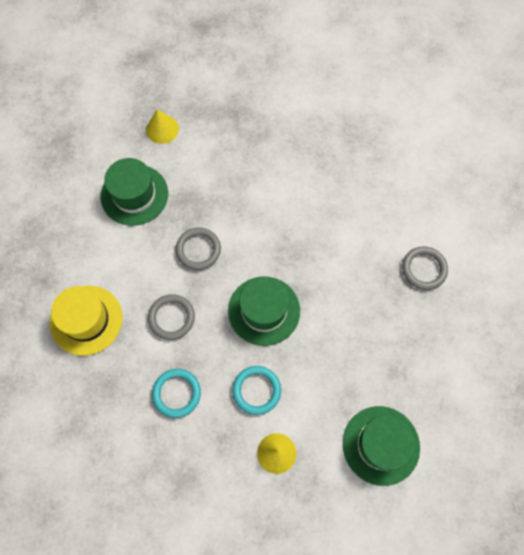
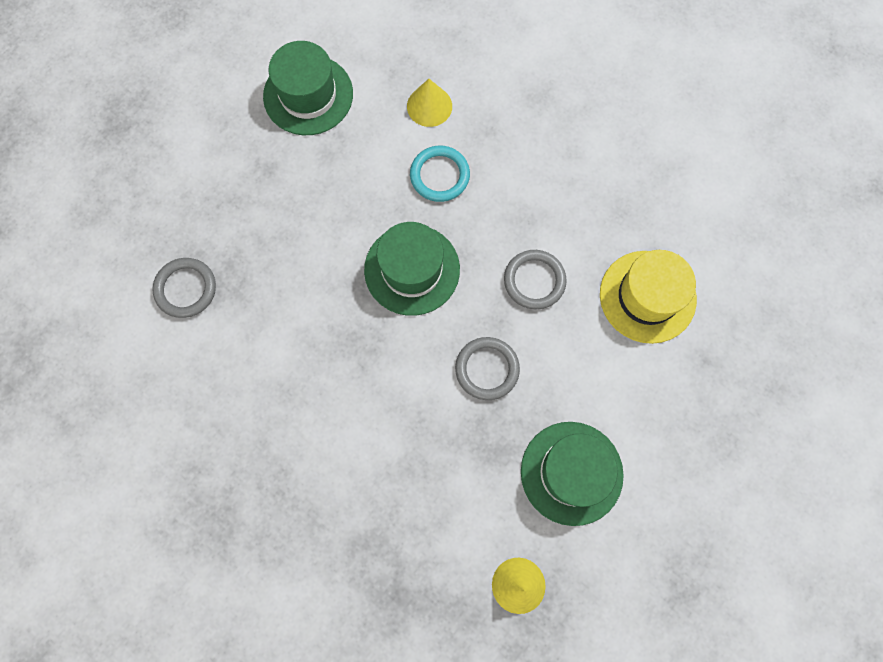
camera: 170 degrees left, 5 degrees up
(176, 393) = (537, 188): turquoise ring -> none

